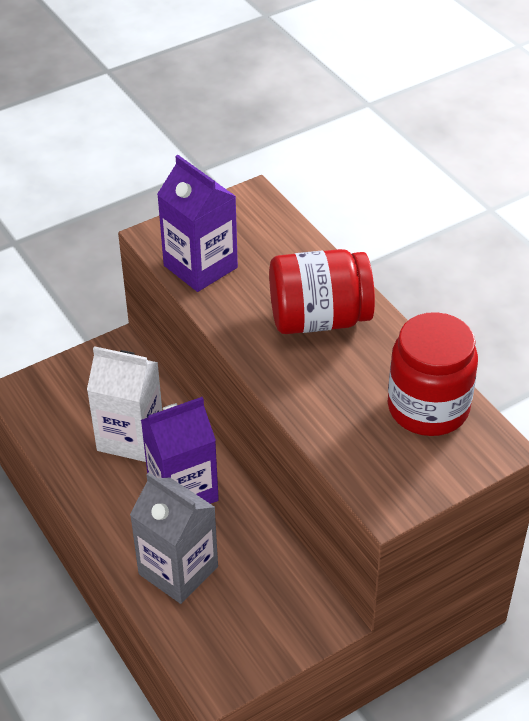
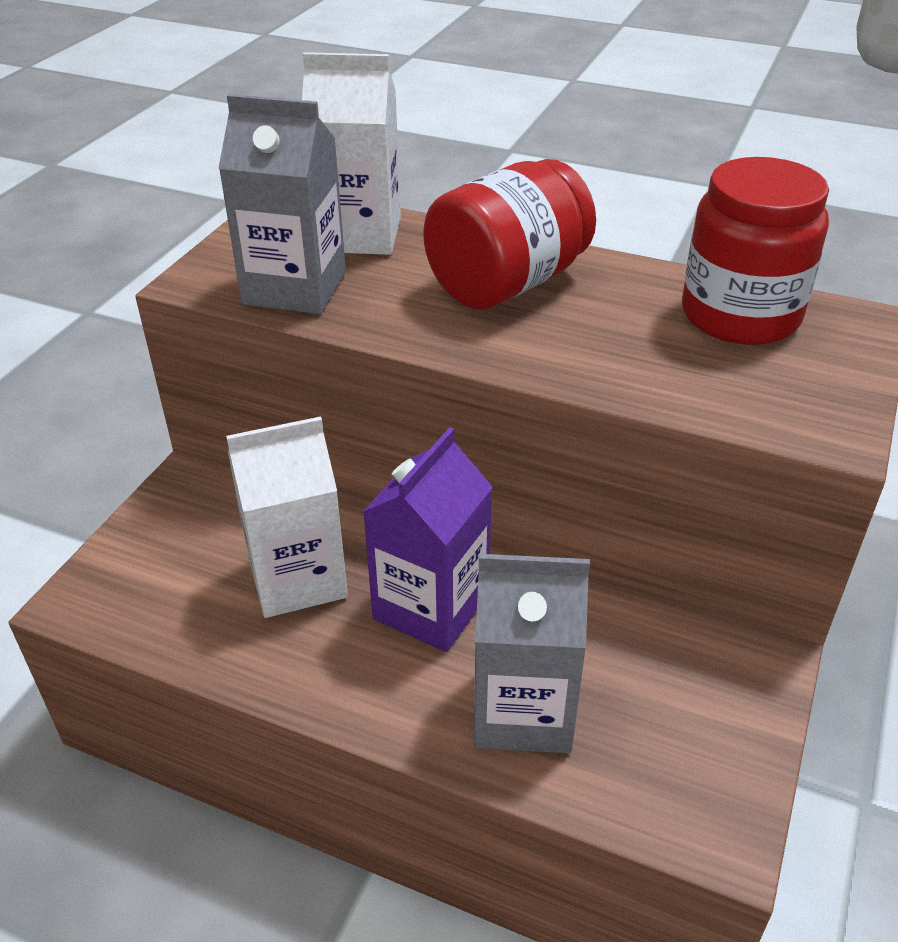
camera: 35 degrees left, 5 degrees down
(200, 266) = (295, 288): purple carton -> grey carton
(270, 242) = (358, 235): none -> white carton

